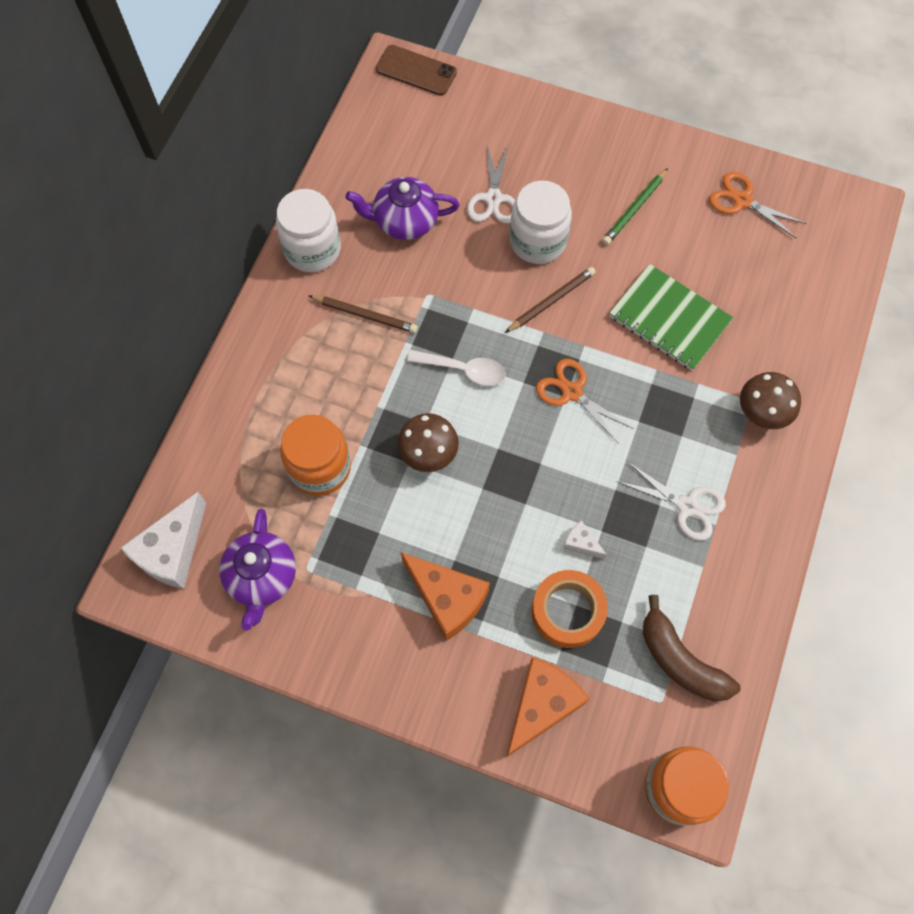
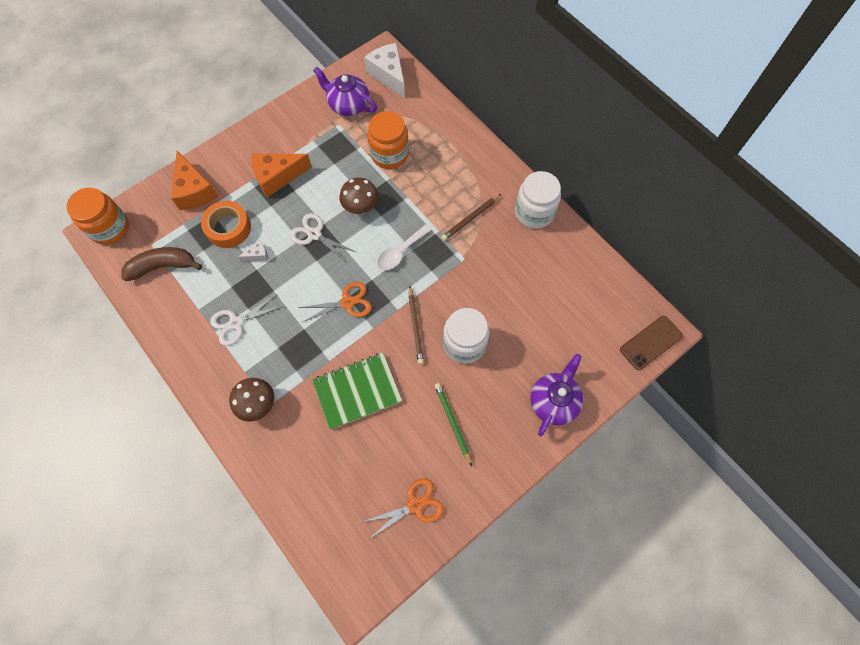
camera: 120 degrees right, 0 degrees up
(405, 221) = (526, 272): purple teapot -> purple teapot (554, 401)
(493, 198) = (513, 335): white scissors -> white scissors (314, 234)

